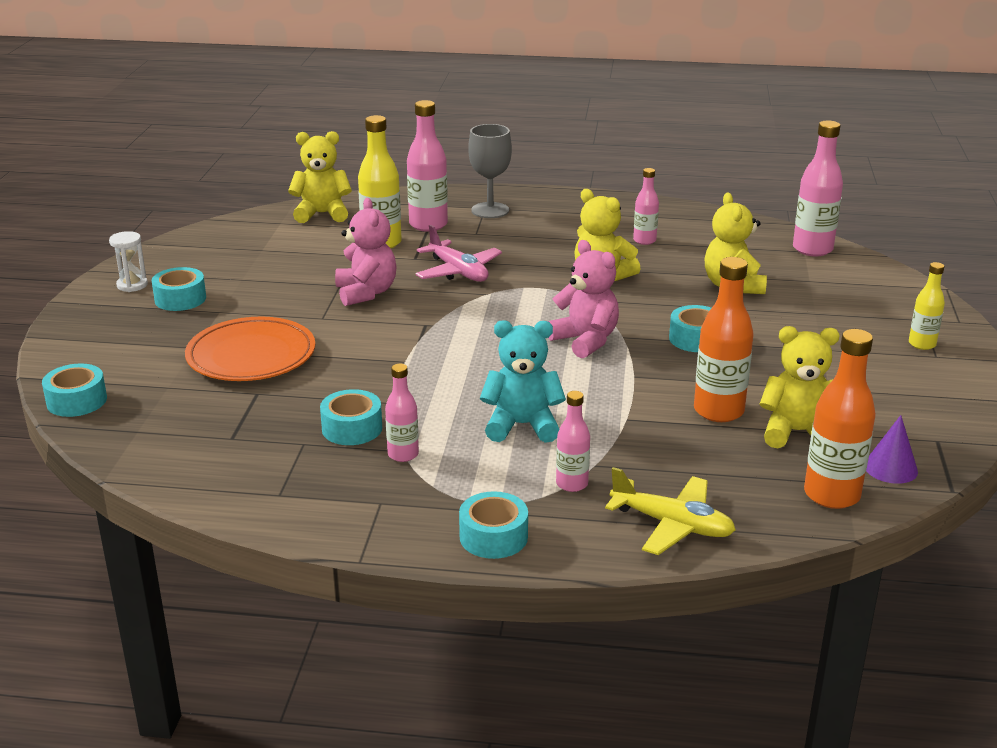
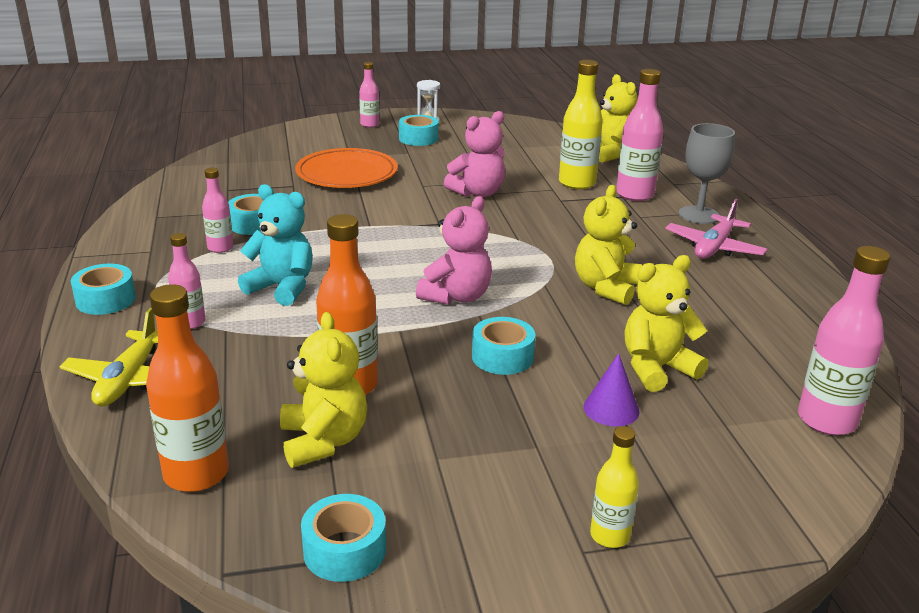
camera: 70 degrees right, 0 degrees up
(77, 401) = (260, 140): turquoise tape -> turquoise tape (344, 550)
(458, 271) = (551, 221): pink plane -> pink plane (714, 247)
(522, 425) = (282, 288): turquoise teddy bear -> turquoise teddy bear turned 45 degrees counterclockwise
(644, 240) = (719, 301): pink bottle -> pink bottle (369, 124)
(890, 468) = (264, 517): purple cone -> purple cone (611, 409)

